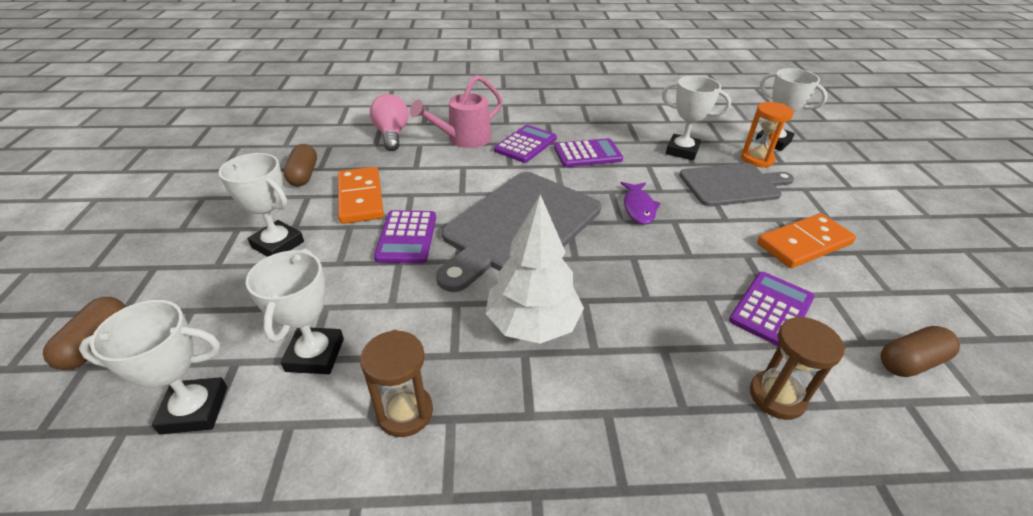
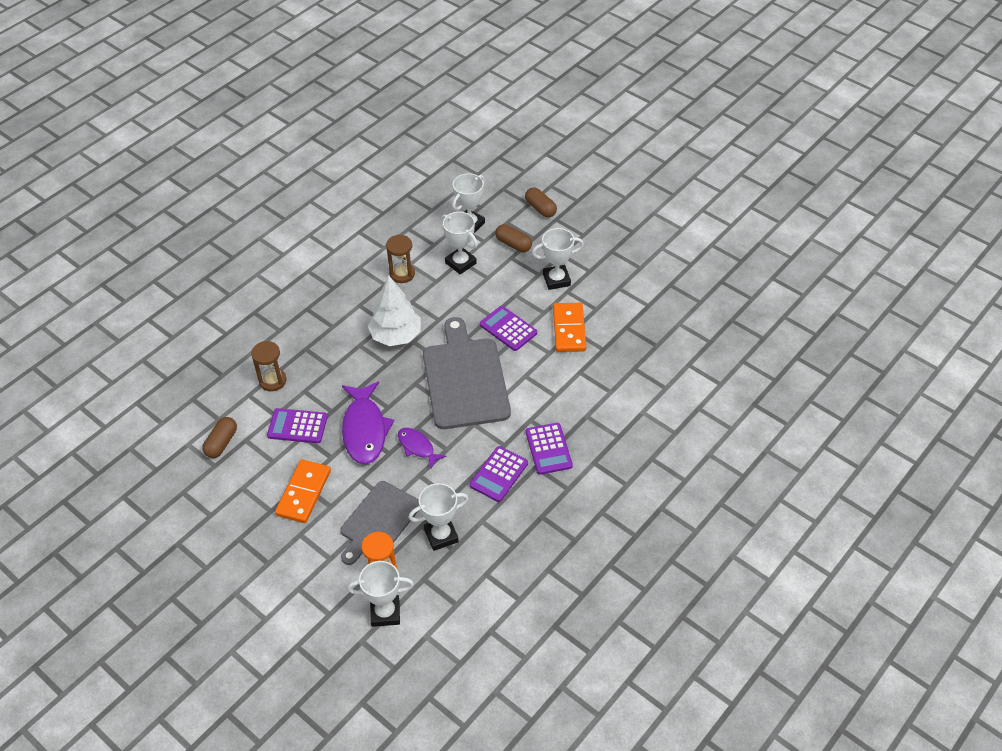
camera: 135 degrees right, 10 degrees up
(304, 175) = (624, 316): brown capsule -> brown capsule (513, 244)
(361, 198) = (569, 329): orange domino -> orange domino turned 60 degrees clockwise
(392, 135) = (640, 384): pink light bulb -> none
(463, 139) = (593, 419): pink watering can -> none
(682, 253) = (364, 430): none -> purple fish
(771, 309) = (297, 426): purple calculator -> purple calculator turned 105 degrees clockwise

